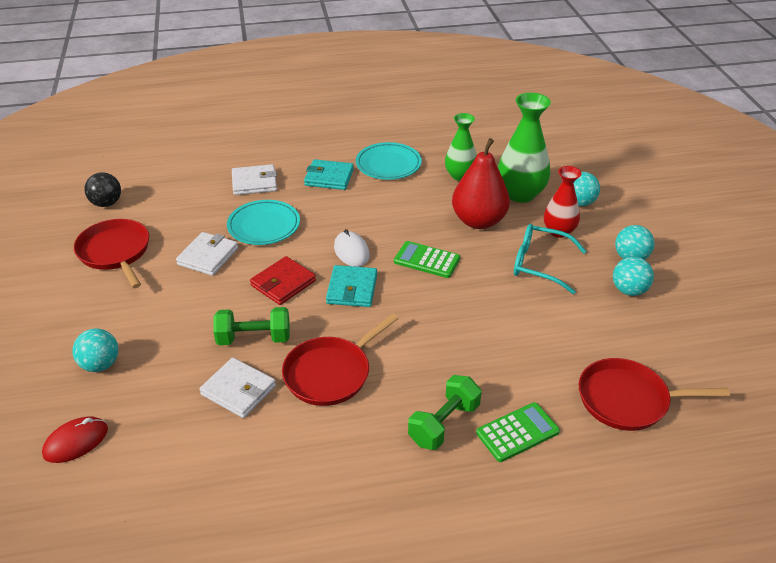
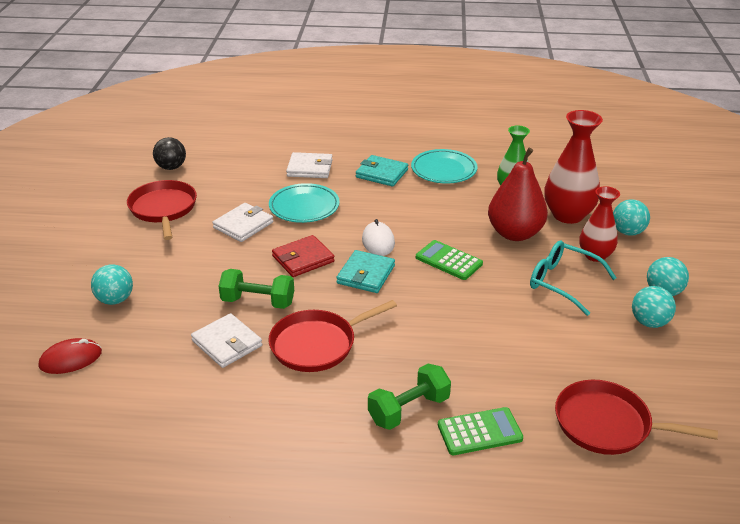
camera: 15 degrees right, 5 degrees down
(520, 194) = (568, 215): green vase -> red vase

